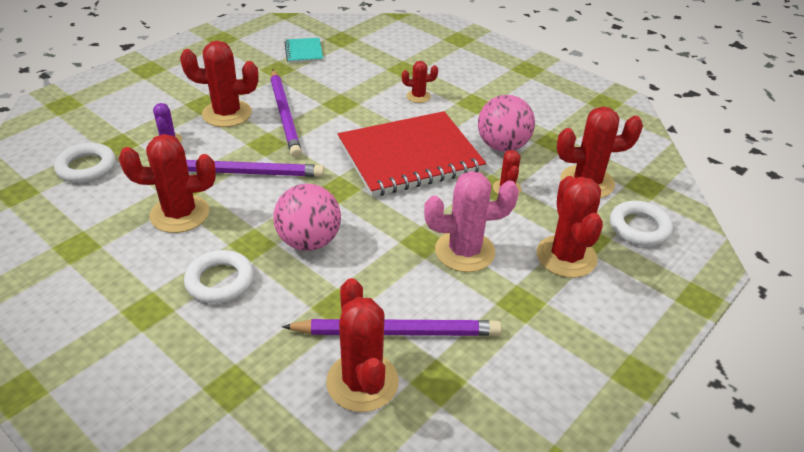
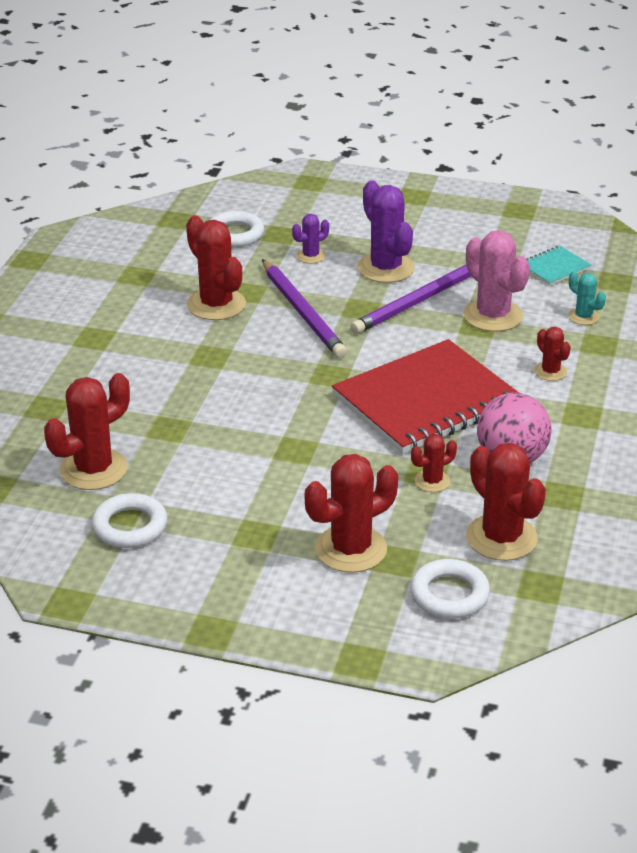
camera: 65 degrees right, 5 degrees down
(220, 281) = (152, 358): white ring -> white ring (130, 526)
(227, 114) = (385, 268): red cactus -> purple cactus
(309, 241) = (239, 384): pink ball -> none
(369, 63) = (583, 317): none -> turquoise cactus
(397, 331) = (163, 470): purple pencil -> none
(410, 156) = (426, 401): red notebook -> red notebook turned 75 degrees counterclockwise
(464, 251) = (302, 479): pink cactus -> pink cactus (493, 316)

